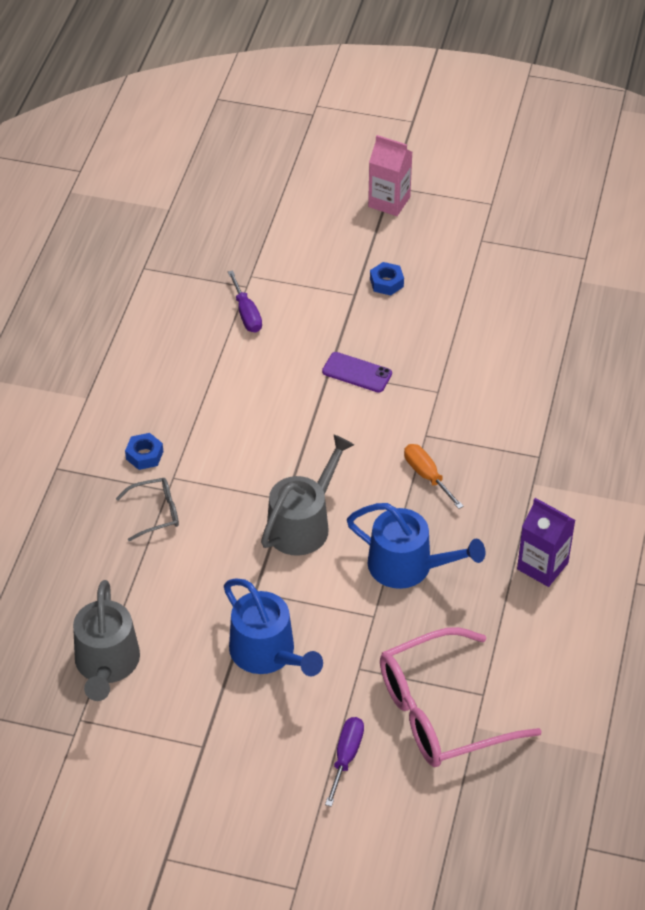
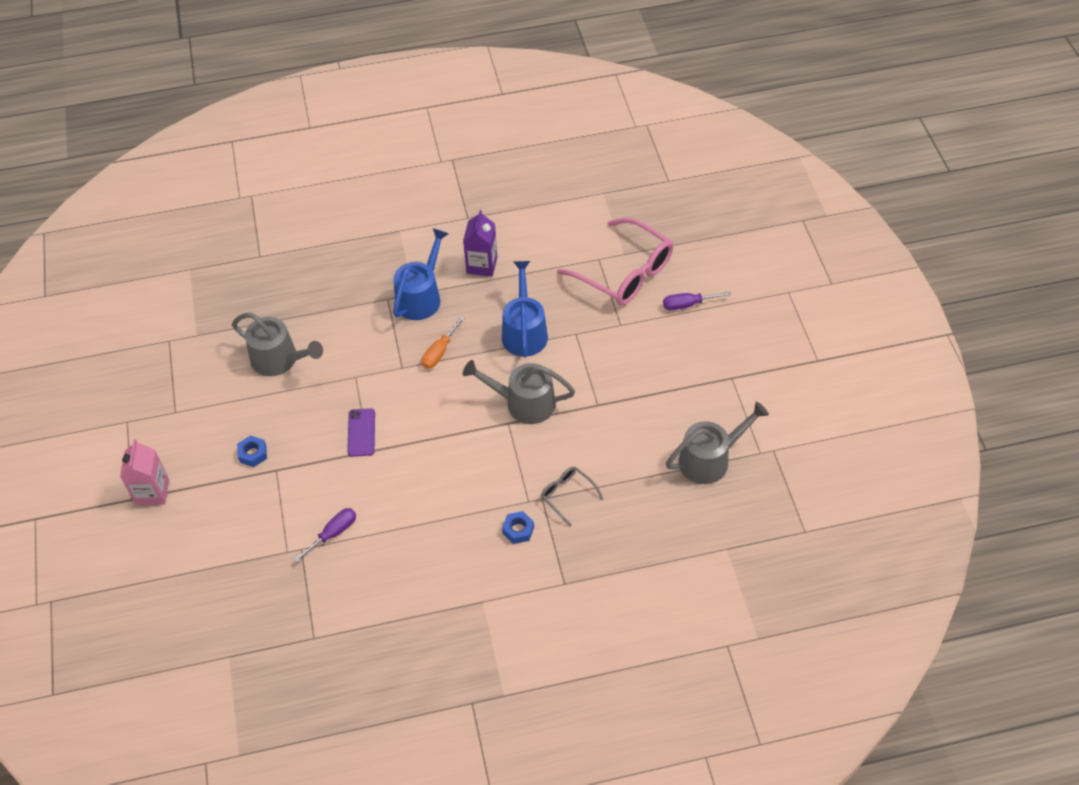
camera: 115 degrees left, 5 degrees up
(267, 653) = (641, 376): blue watering can -> blue watering can (421, 297)
(502, 337) = (279, 359): none -> grey watering can

